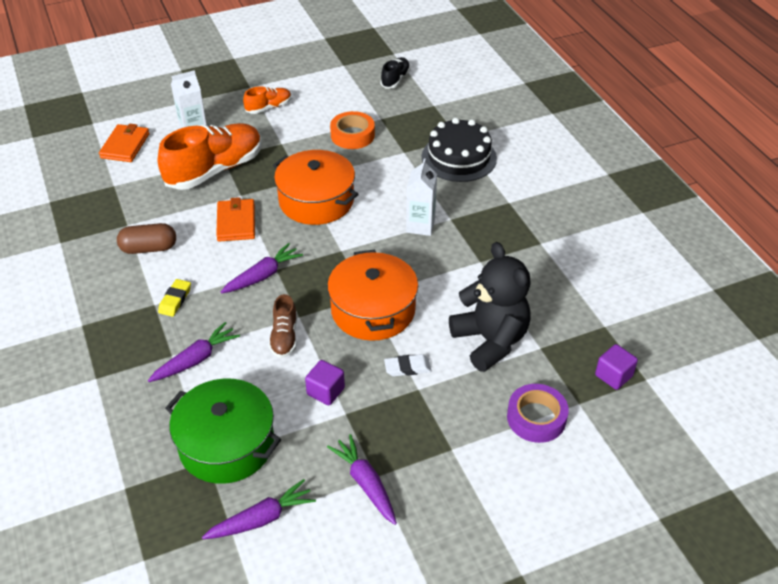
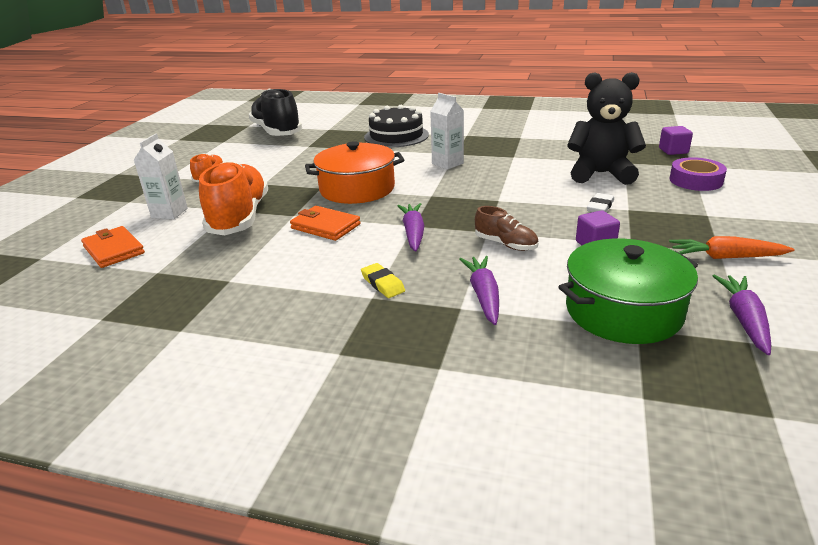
camera: 50 degrees left, 15 degrees down
(149, 248) = (285, 278): brown capsule -> none
(352, 135) = (307, 158): orange tape -> none
(365, 483) = (725, 257): purple carrot -> orange carrot
(373, 310) = (518, 202): orange pot -> none
(395, 79) = (276, 132): black shoe -> black shoe, size x2.06

